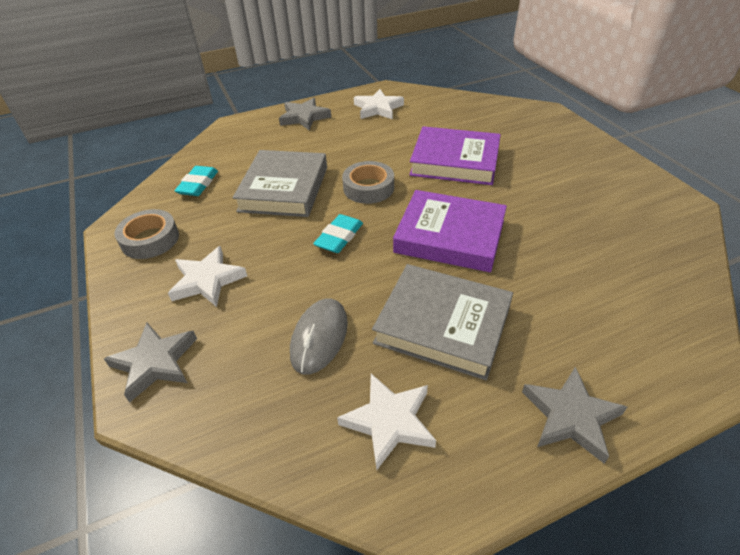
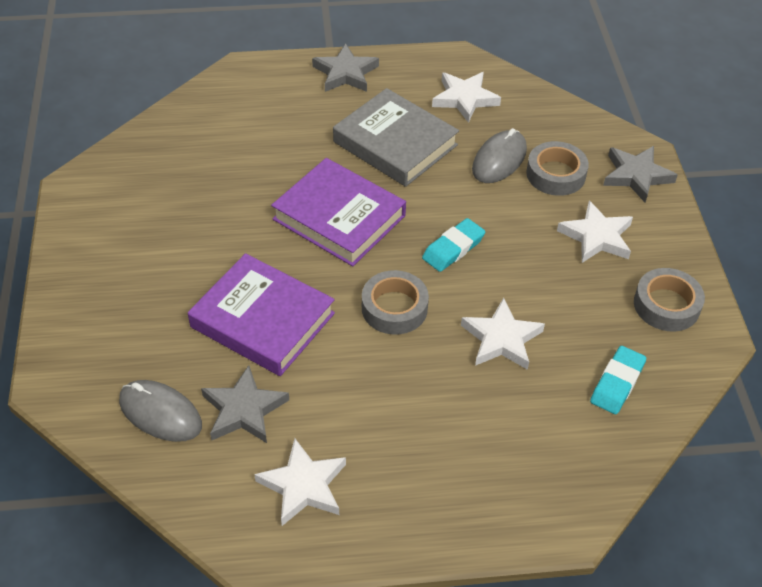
camera: 165 degrees left, 5 degrees up
(252, 337) = (556, 174): none -> grey tape
(284, 189) = (501, 339): grey book -> white star
(304, 117) = (438, 502): grey star -> grey star (244, 410)
(475, 114) = (160, 413): none -> grey mouse

